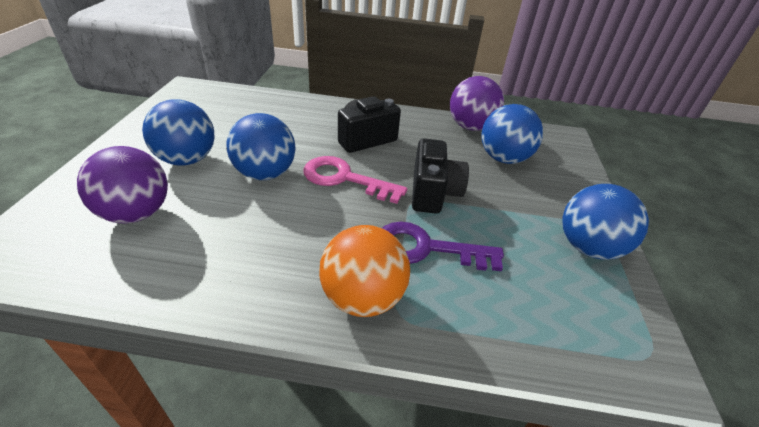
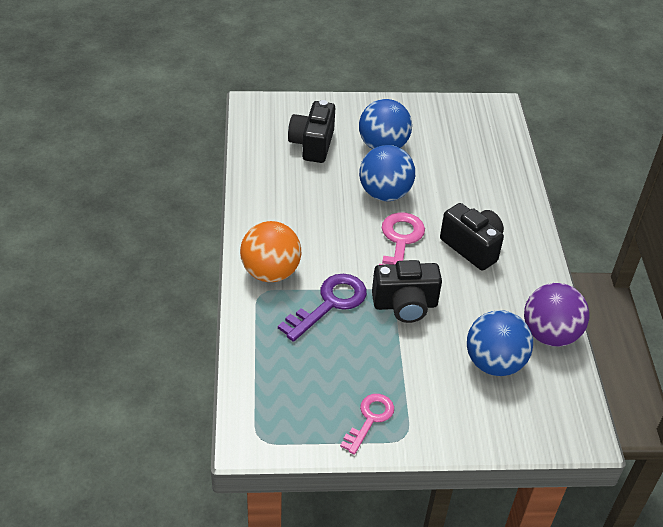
camera: 80 degrees right, 5 degrees up
(136, 213) = (312, 144): purple ball -> black camera
(426, 248) = (330, 303): purple key -> purple key turned 45 degrees clockwise
(588, 247) = (370, 419): blue ball -> pink key

